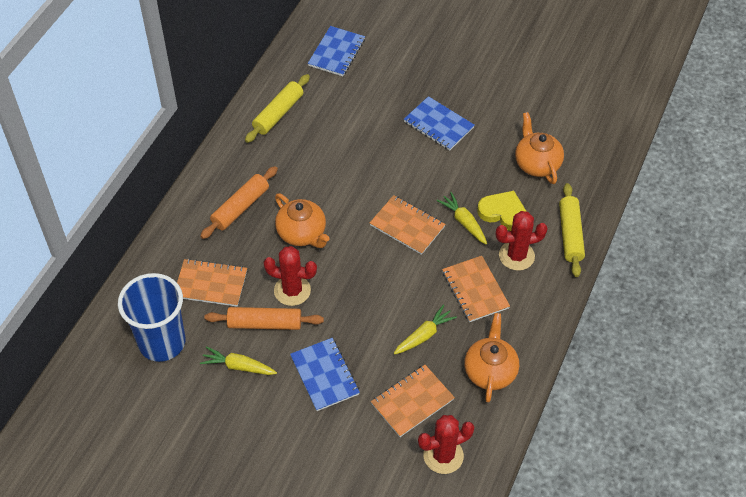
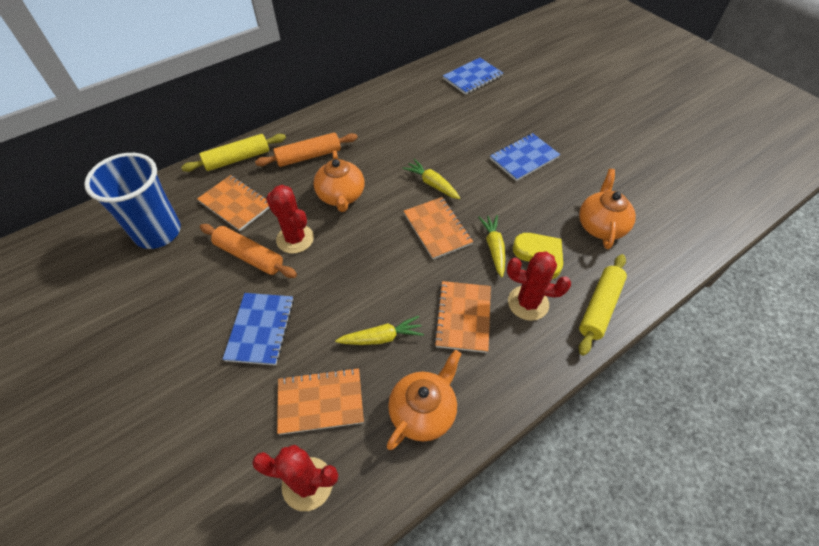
camera: 30 degrees right, 0 degrees up
(238, 366) = (197, 282): yellow carrot -> yellow carrot (432, 184)
(278, 113) = (393, 102): yellow rolling pin -> yellow rolling pin (237, 159)
(438, 125) = (524, 158): blue notebook -> blue notebook turned 75 degrees clockwise

